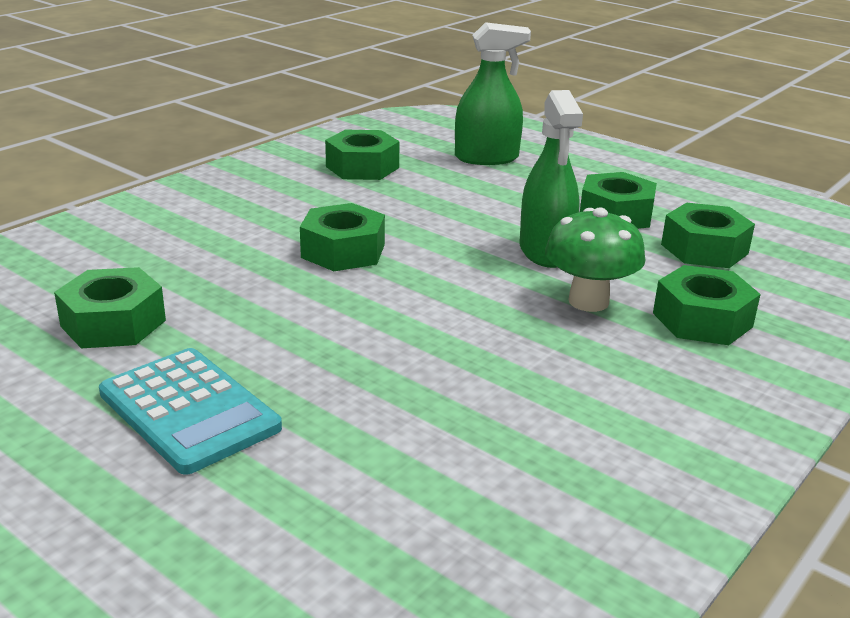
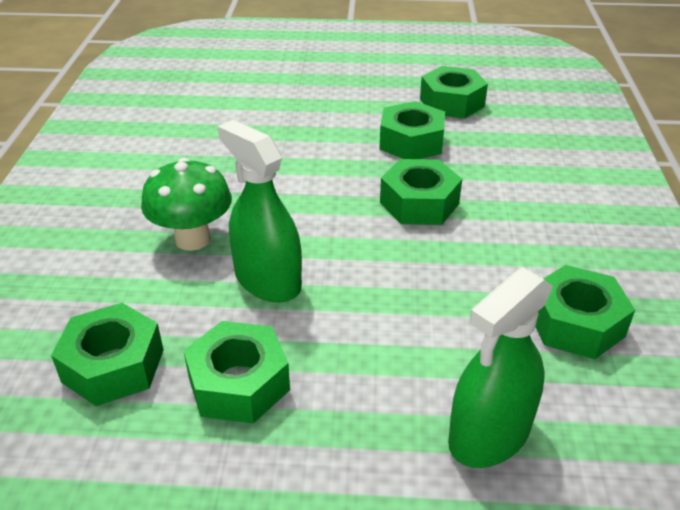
camera: 145 degrees right, 10 degrees up
(189, 411) = (343, 86): turquoise calculator -> none
(702, 320) = (92, 260): green nut -> green nut (411, 142)

